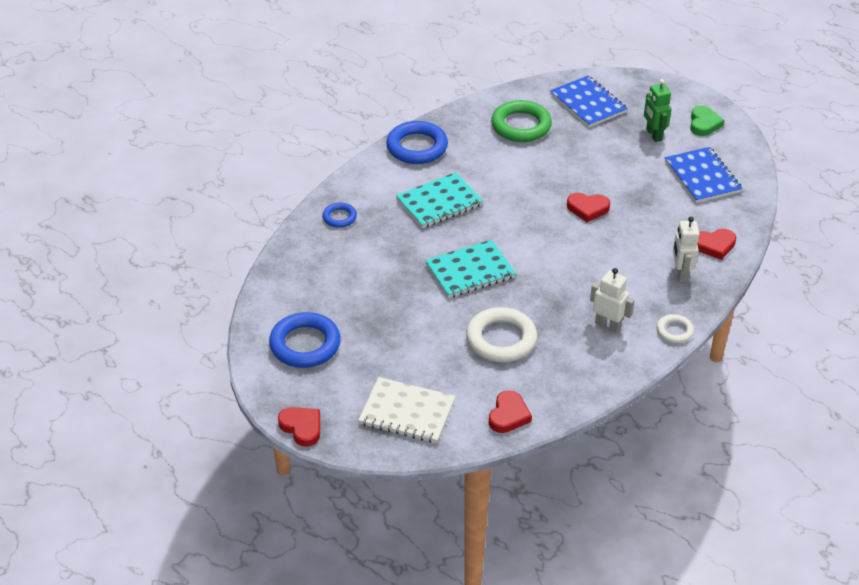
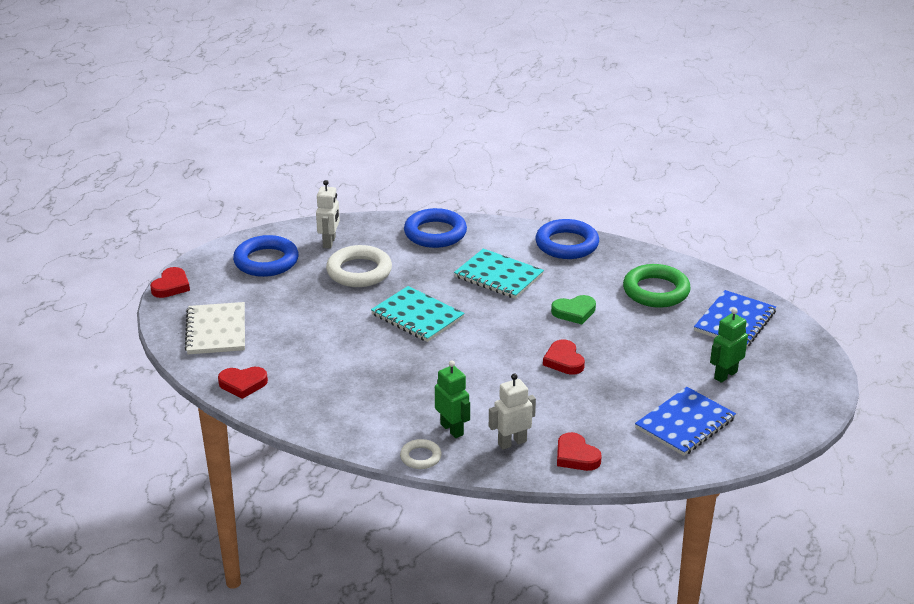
camera: 65 degrees right, 10 degrees down
(339, 217) = (435, 233): blue ring -> blue ring, size x1.89
(501, 339) = (338, 356): white ring -> white ring (359, 271)
(608, 325) = (400, 413): white robot -> white robot (329, 242)
(646, 301) = (452, 429): none -> green robot
(704, 124) = (781, 405): green heart -> green heart (574, 312)

